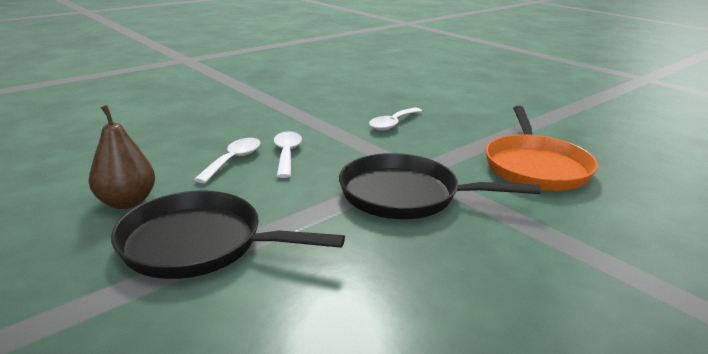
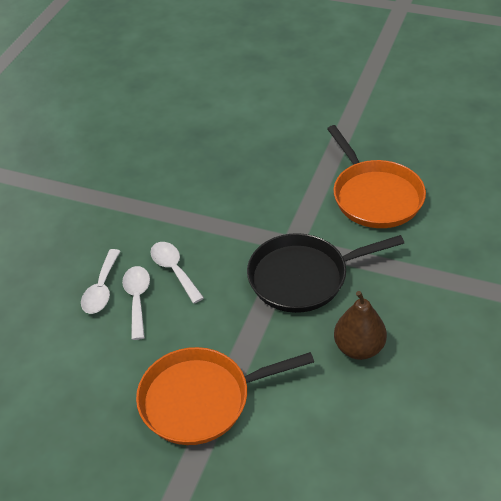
camera: 25 degrees left, 20 degrees up
(127, 202) = (103, 388): brown pear -> brown pear (359, 348)
(198, 244) = (200, 399): black pan -> orange pan
(393, 124) = (228, 184): white spoon -> white spoon (101, 289)

